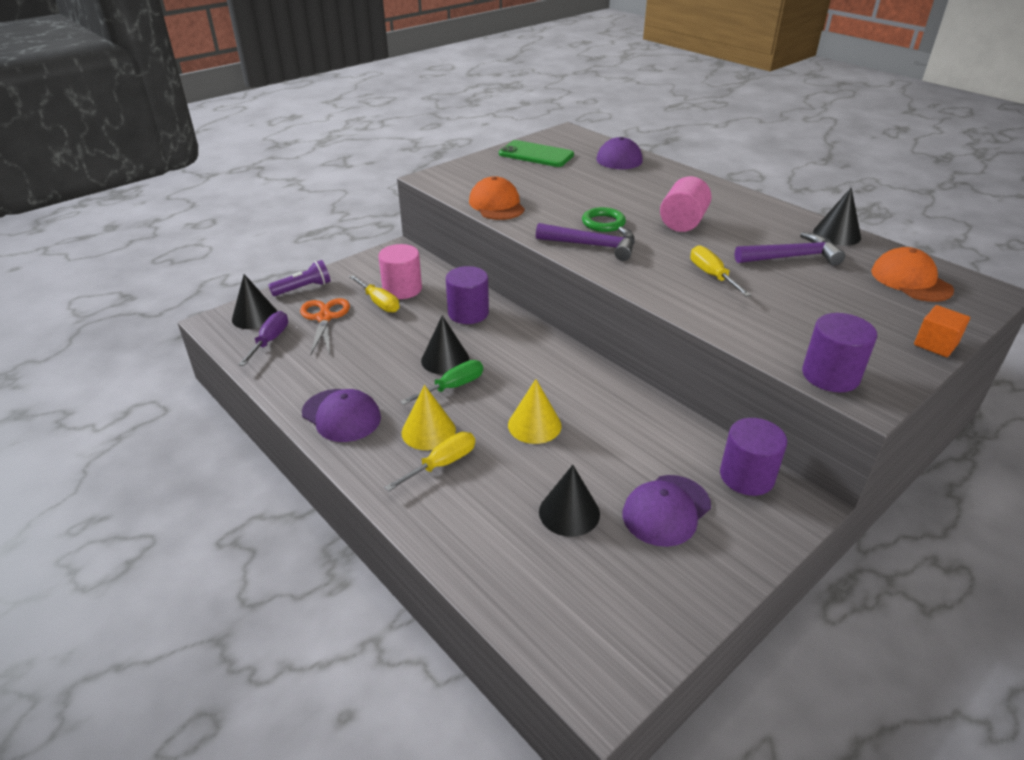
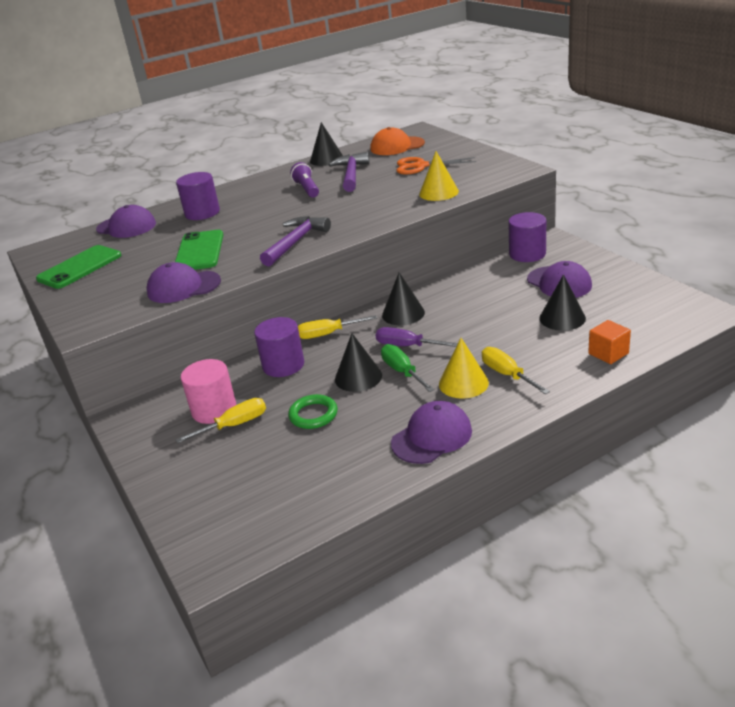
camera: 75 degrees left, 5 degrees down
(254, 316) = (214, 528): black cone -> black cone (403, 313)
(270, 341) = (277, 506): purple screwdriver -> purple screwdriver (407, 346)
(304, 288) = (168, 490): purple flashlight -> purple flashlight (307, 189)
(324, 318) = (247, 465): orange scissors -> orange scissors (421, 166)
(496, 205) = (183, 287): orange cap -> purple cap
(534, 425) = (463, 330): yellow cone -> yellow cone (438, 192)
(569, 199) = (199, 251): none -> green phone
(603, 223) = (257, 237): green ring -> green ring (313, 415)
(683, 222) = (277, 206): pink cylinder -> none
(712, 275) = (366, 201): yellow screwdriver -> yellow screwdriver (327, 334)
(830, 375) = (498, 176): purple cylinder -> purple cylinder (202, 213)
(935, 344) = (470, 148): orange cube -> orange cube (608, 353)

